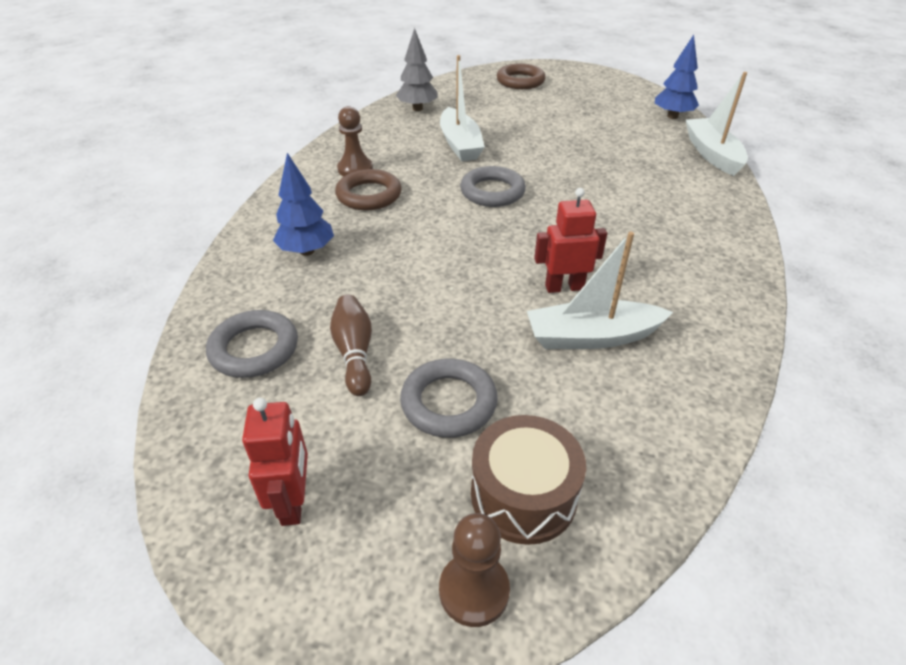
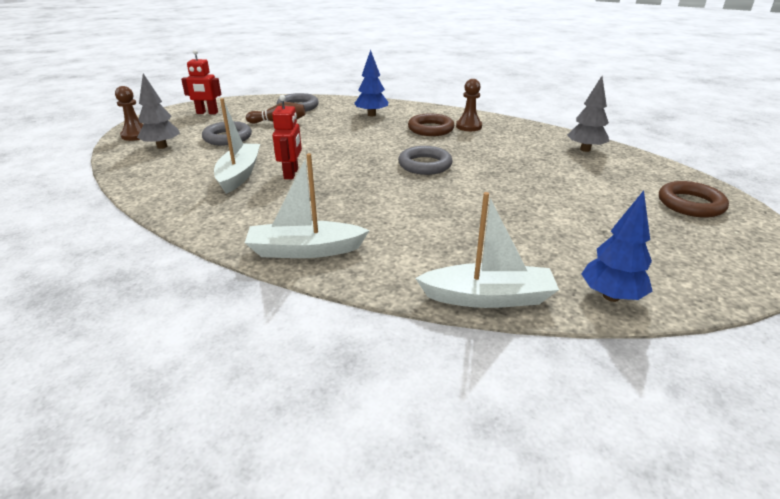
camera: 100 degrees right, 10 degrees down
(460, 144) = (511, 160): white boat -> white boat (305, 250)
(523, 494) = (162, 146): brown drum -> grey tree

